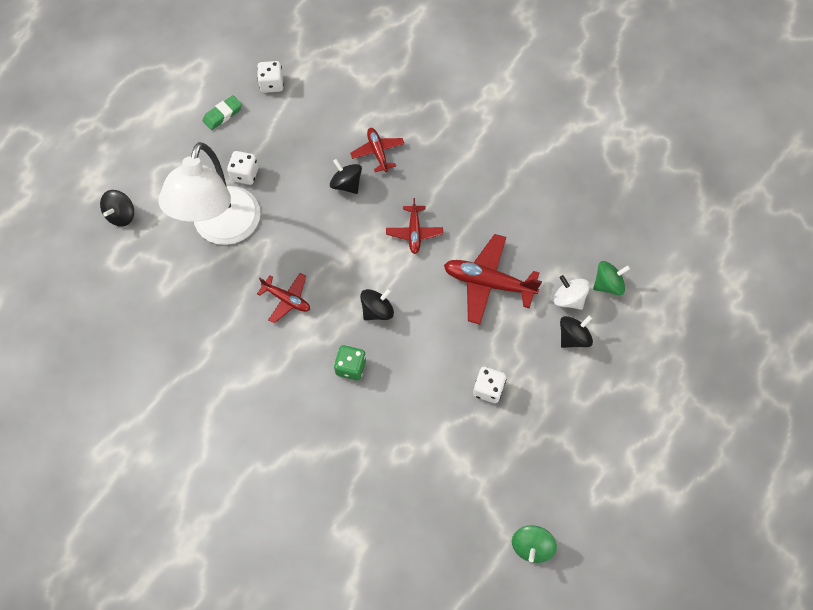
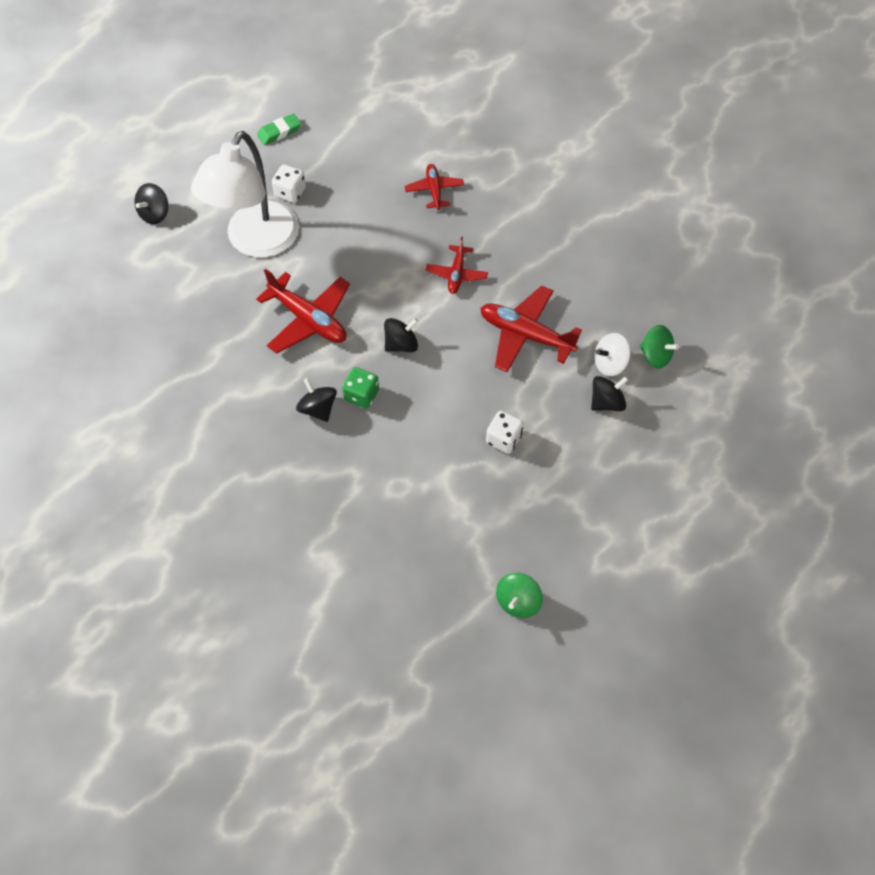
camera: 10 degrees right, 5 degrees down
(272, 84) = (336, 109): white dice -> none
(287, 299) = (308, 319): red plane -> red plane, size x1.70
(346, 184) = (394, 217): black spinning top -> black spinning top (318, 408)
(568, 299) = (610, 363): white spinning top -> white spinning top turned 75 degrees counterclockwise
(608, 284) = (655, 355): green spinning top -> green spinning top turned 45 degrees clockwise

